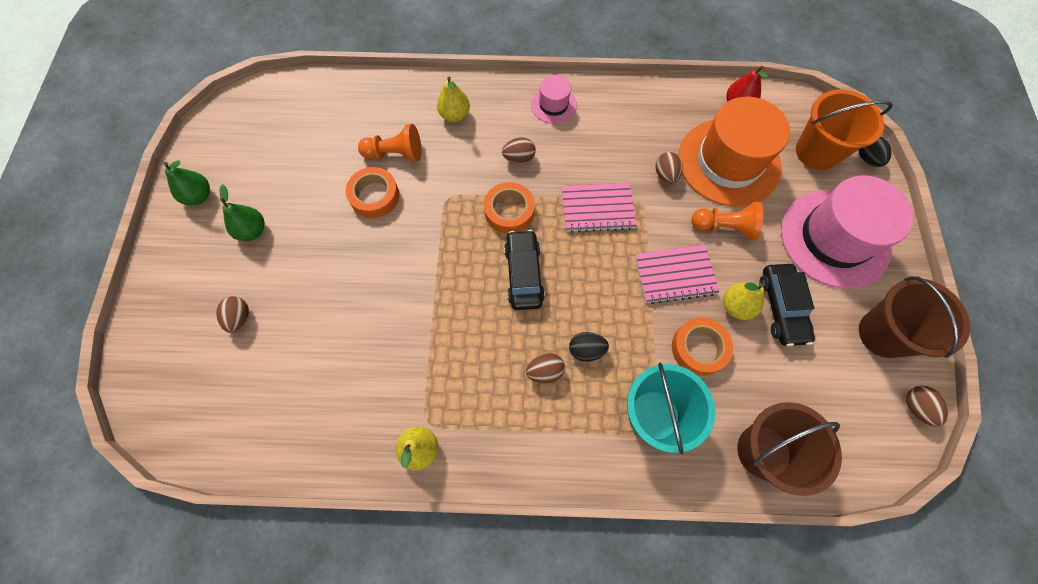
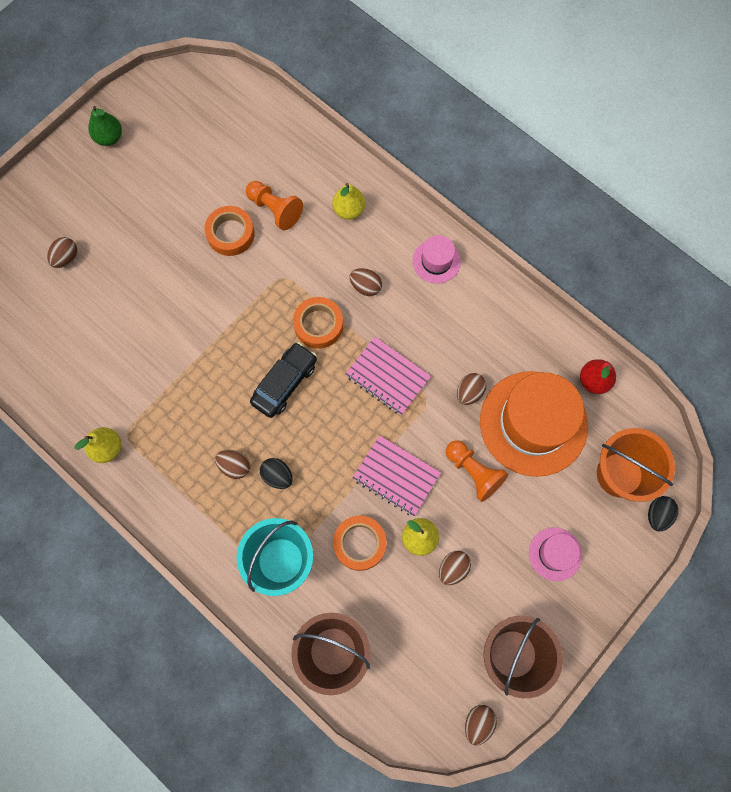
camera: 40 degrees right, 5 degrees up
(252, 231) = (124, 195): green pear -> none
(781, 308) = (453, 568): black car -> brown egg
(834, 238) = (555, 554): pink hat -> pink hat, size x0.47

